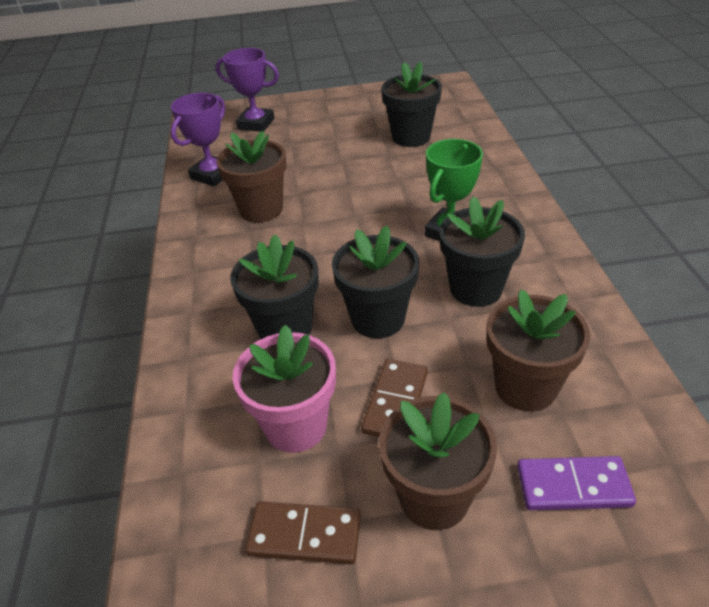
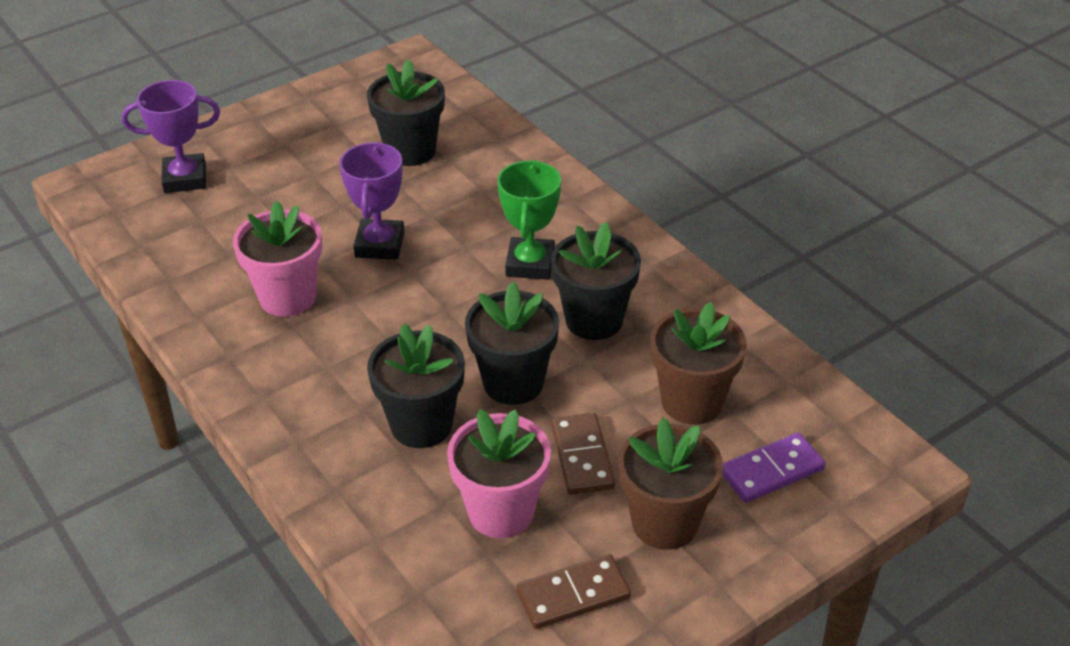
camera: 30 degrees left, 0 degrees up
(212, 175) = (184, 268): purple trophy -> purple trophy (380, 245)
(261, 209) = (287, 297): brown flower pot -> pink flower pot

